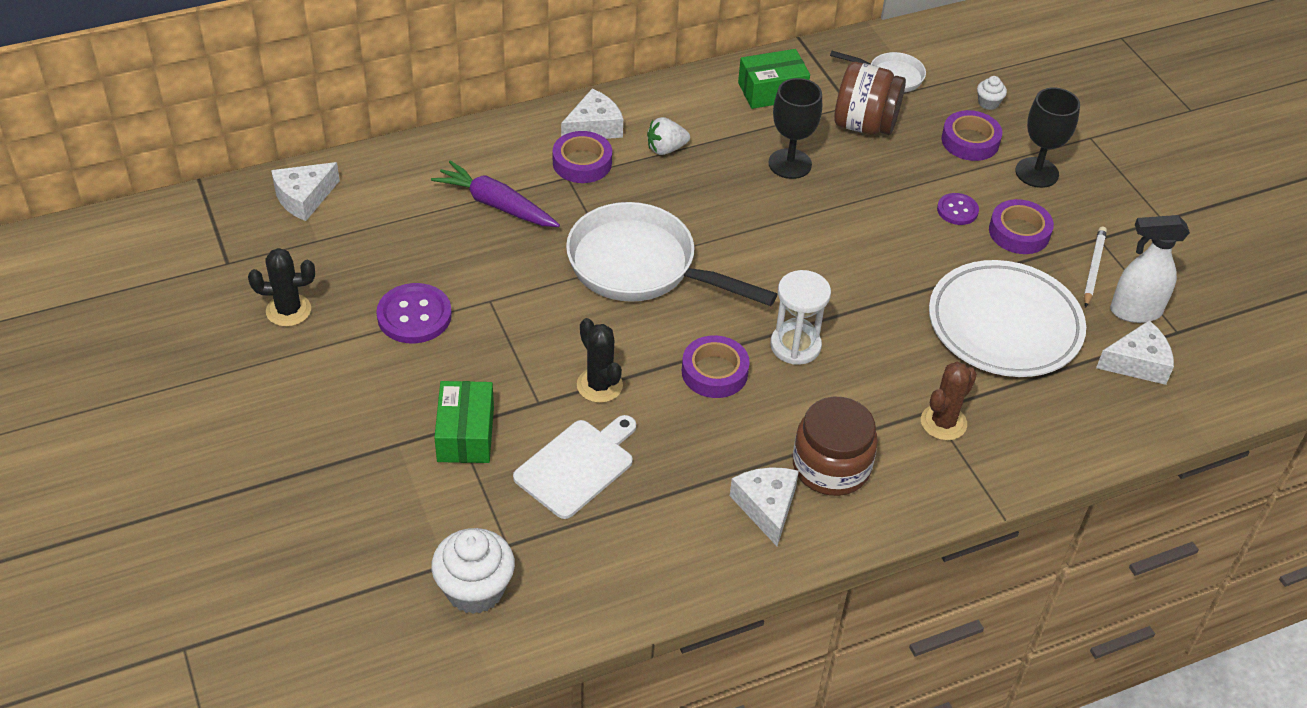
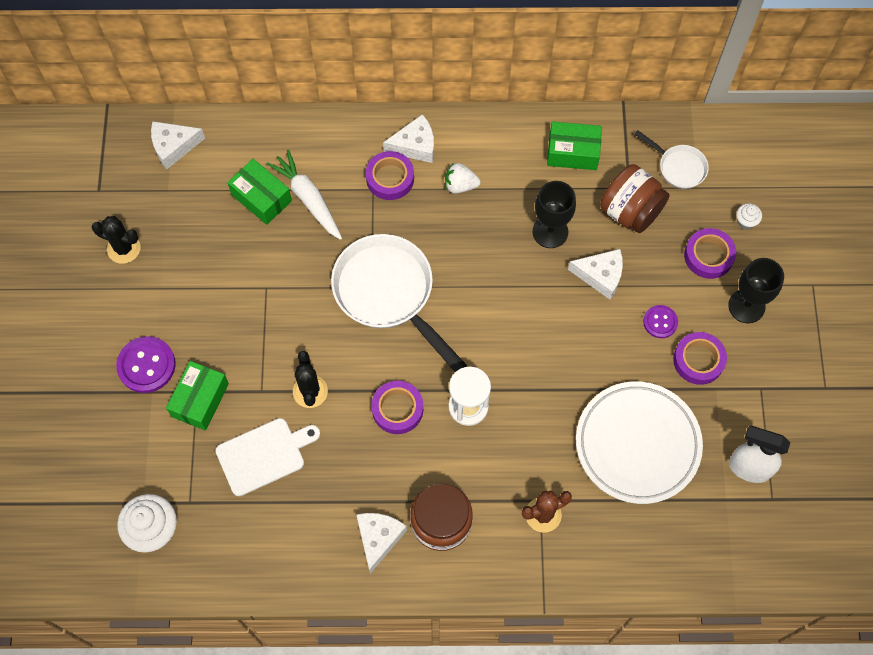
camera: 25 degrees right, 20 degrees up
(414, 315) = (207, 283): purple button -> purple button (146, 365)
(438, 218) = (261, 198): none -> green box
(496, 205) = (308, 199): purple carrot -> white carrot
(1093, 268) = (739, 415): white pencil -> none
(1137, 363) = (723, 516): white cheese -> white cheese (600, 276)

